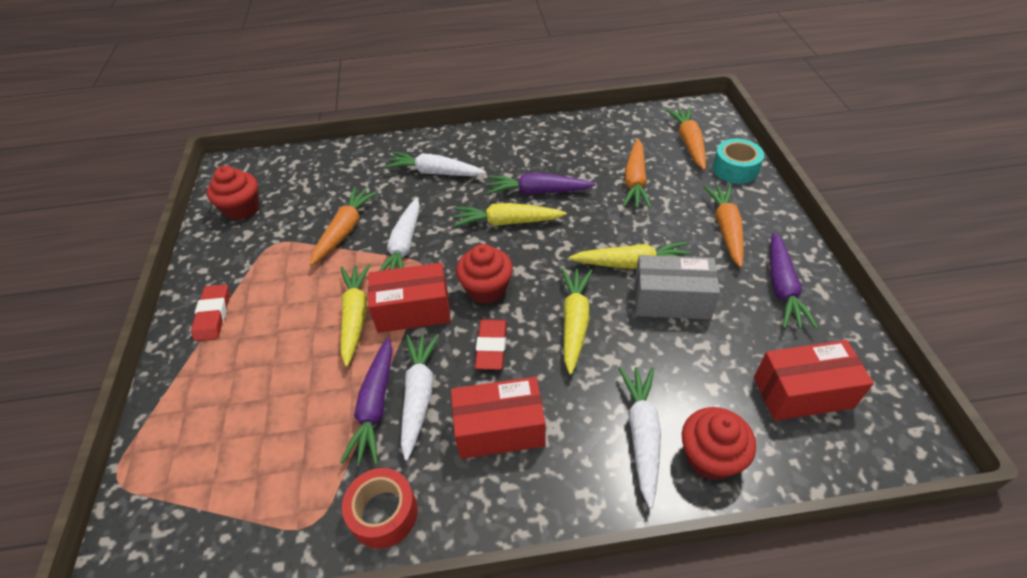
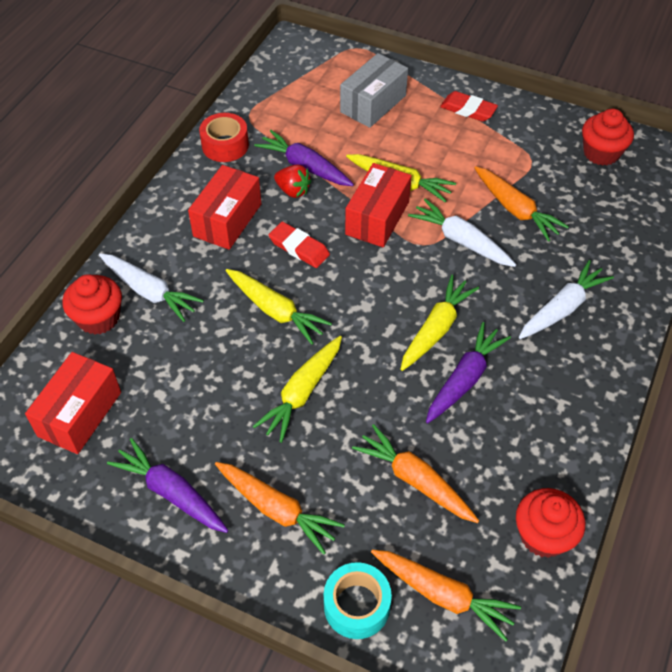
camera: 120 degrees right, 5 degrees up
(418, 396) = (293, 191): white carrot -> red strawberry
(486, 289) = (361, 273): red cupcake -> red cupcake (543, 535)
(671, 300) = (237, 393): grey box -> grey box (373, 104)

